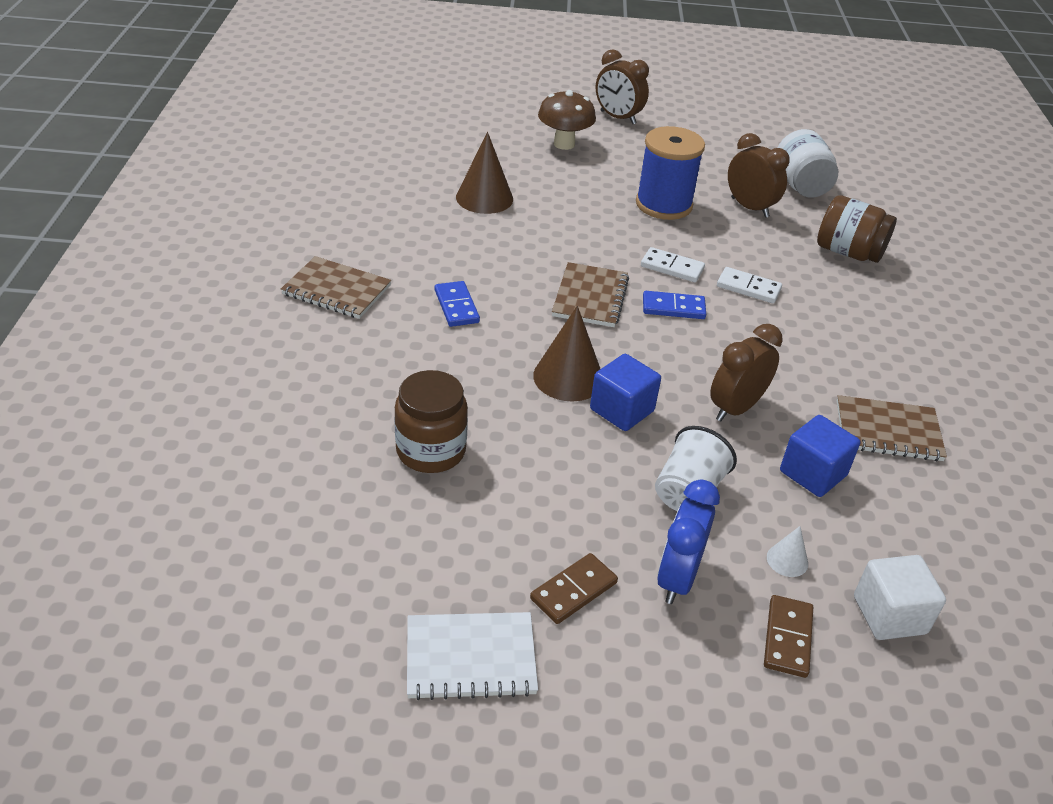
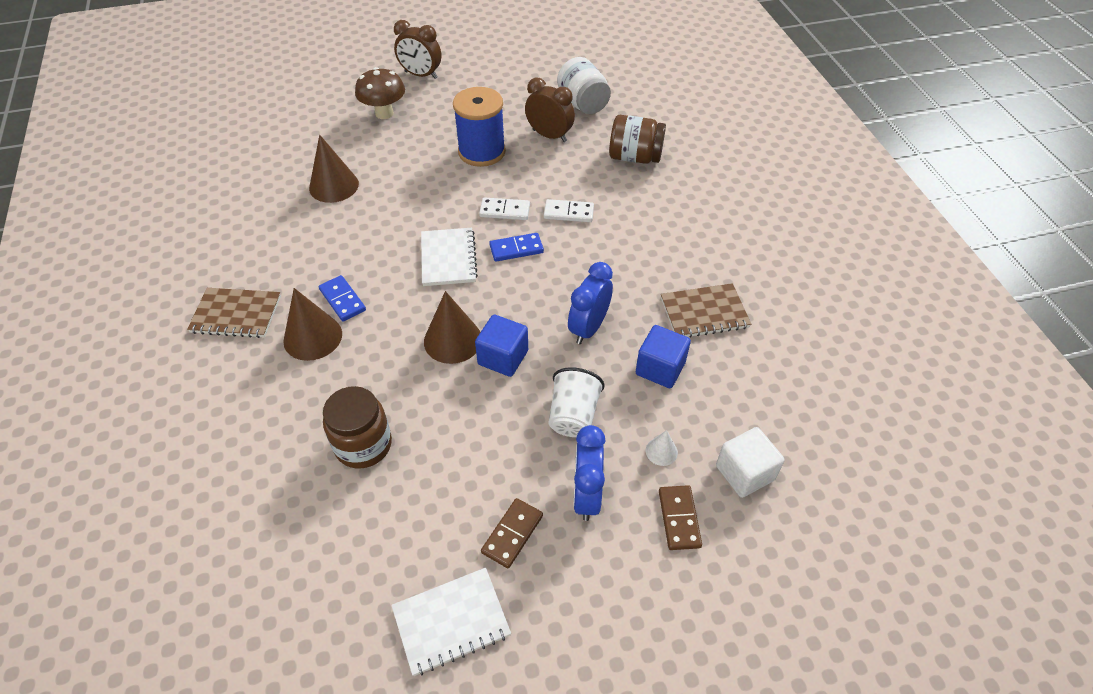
camera: 15 degrees left, 10 degrees up
(411, 333) = (313, 337): none -> brown cone
(590, 297) = (448, 258): brown notebook -> white notebook
(735, 408) = (588, 328): brown clock -> blue clock

